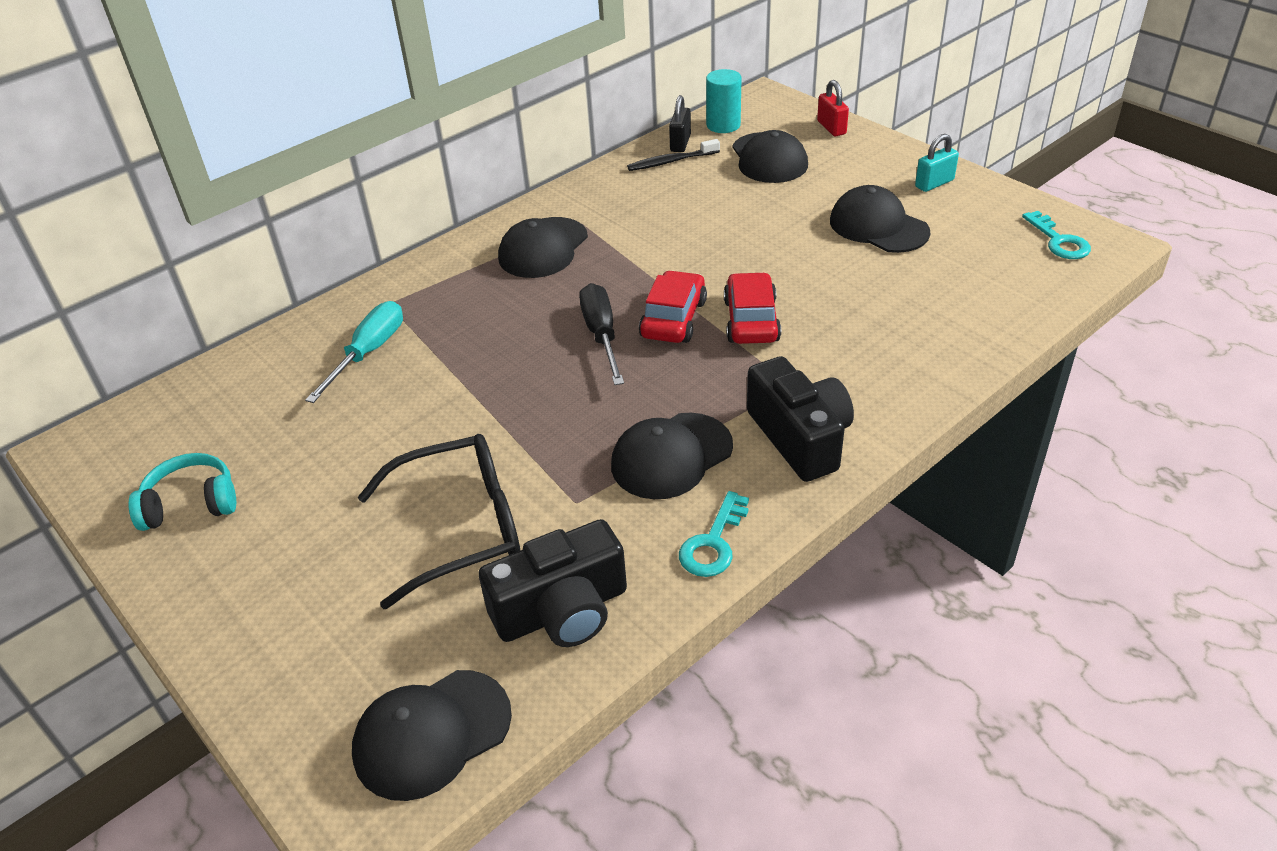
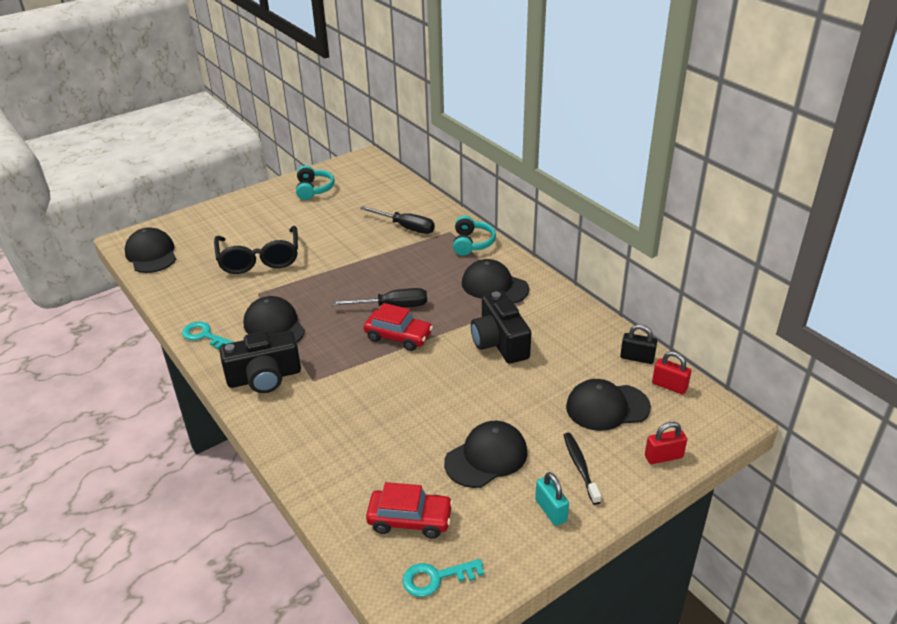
camera: 95 degrees right, 5 degrees down
(368, 353) = (406, 227): turquoise screwdriver -> black screwdriver
(427, 278) = (472, 243): none -> turquoise headphones
(562, 610) = (192, 287): black camera -> black camera (499, 342)
(671, 161) = (606, 350): black toothbrush -> black toothbrush (580, 467)
(723, 125) = (669, 386): turquoise cylinder -> red padlock
(751, 320) = (385, 370): red car -> red car (410, 520)

